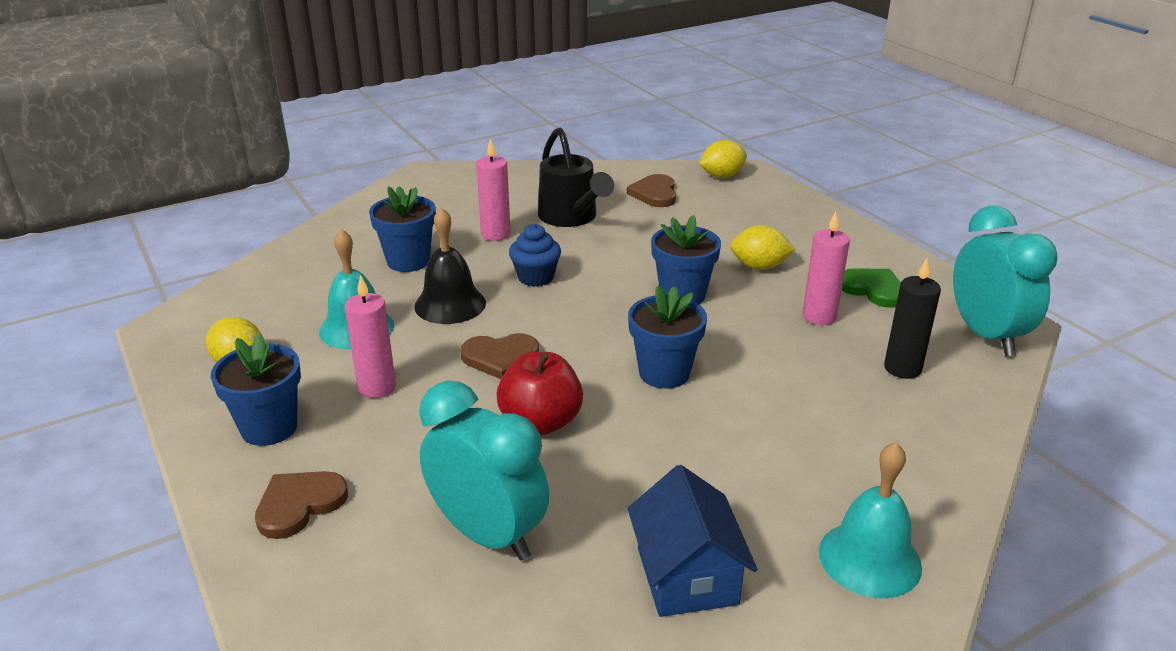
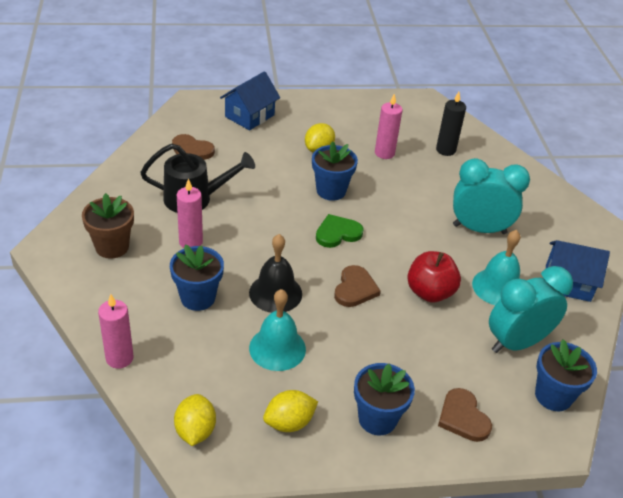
camera: 70 degrees left, 10 degrees up
(377, 387) = (358, 354): pink candle -> pink candle (119, 358)
(452, 199) = (112, 247): none -> brown flower pot
(535, 277) = (267, 242): blue cupcake -> none
(664, 373) = (407, 229): blue flower pot -> blue flower pot (553, 396)
(722, 176) = (191, 114): yellow lemon -> yellow lemon (195, 431)
(767, 207) = (249, 116): none -> blue house
(869, 559) = (574, 224): turquoise bell -> turquoise bell (497, 287)
(873, 289) = (369, 124): green heart -> green heart (337, 233)
(986, 335) = (432, 112): turquoise clock -> turquoise clock (479, 229)

